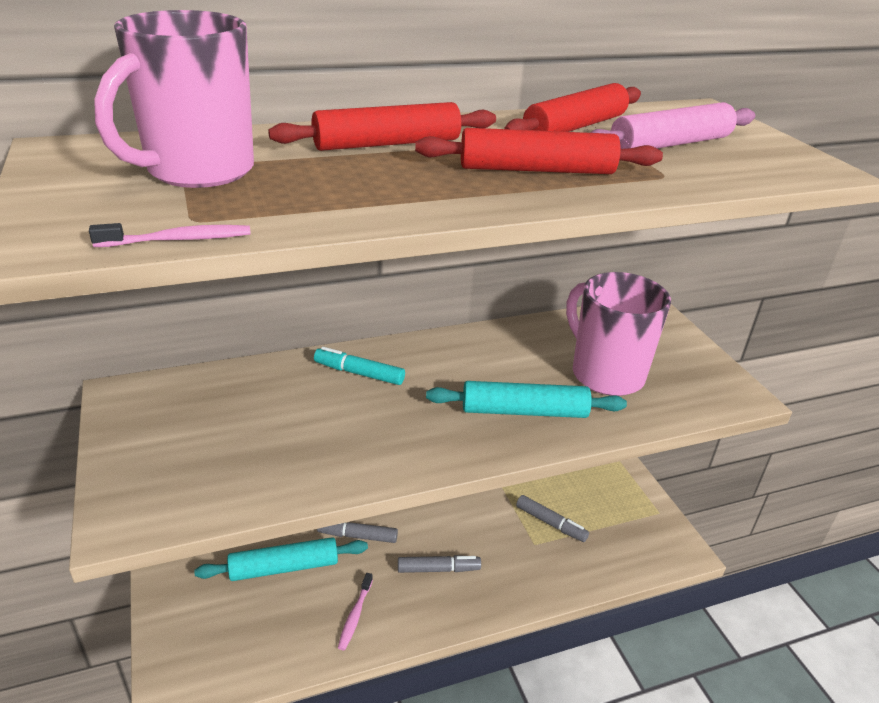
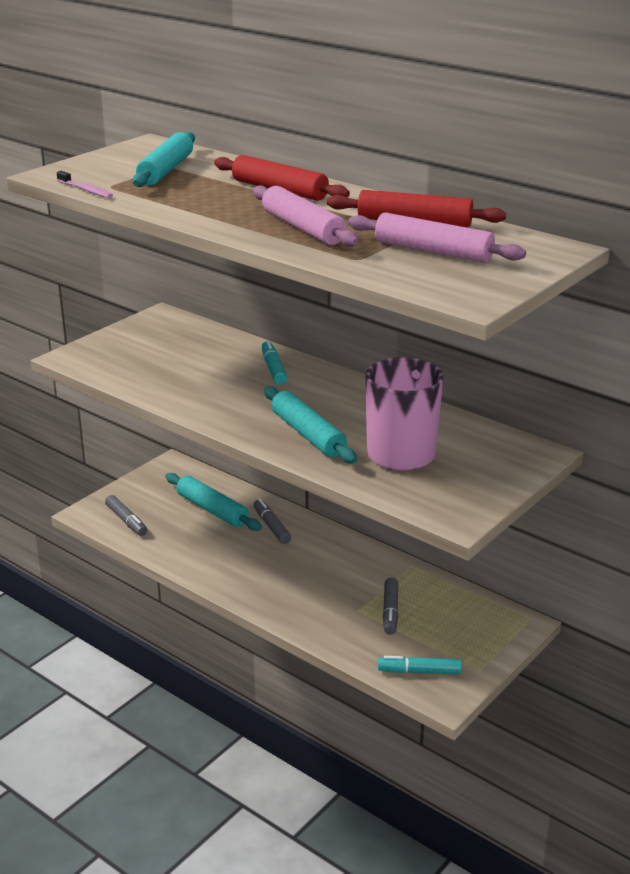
camera: 60 degrees right, 5 degrees down
(198, 171) = (166, 170): pink mug -> turquoise rolling pin
(355, 615) = (202, 554): pink toothbrush -> none
(438, 569) = (279, 573): grey marker -> grey marker (126, 521)
(536, 170) = (303, 228): red rolling pin -> pink rolling pin
(643, 548) = (419, 671): none -> turquoise marker

